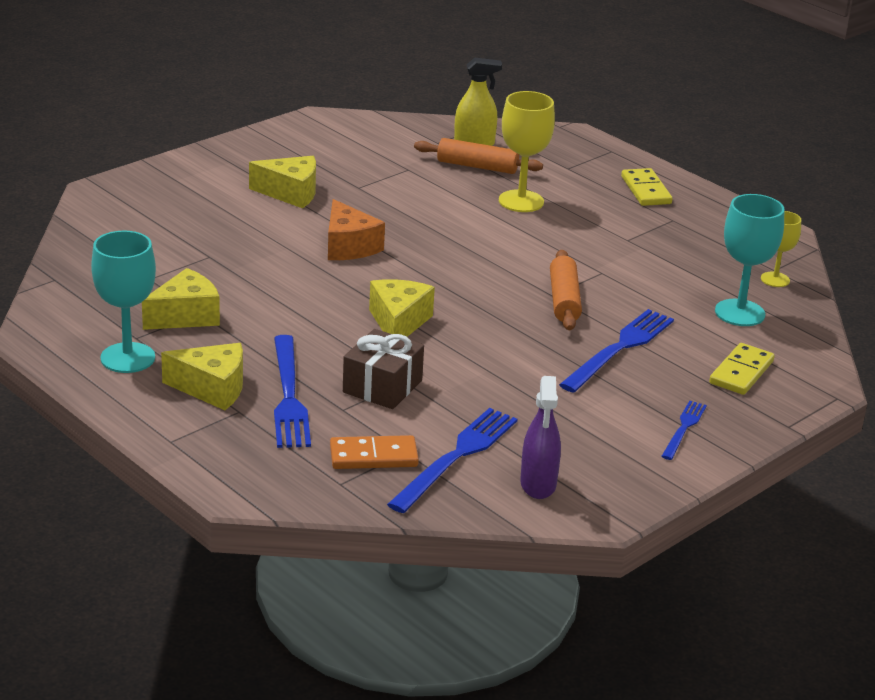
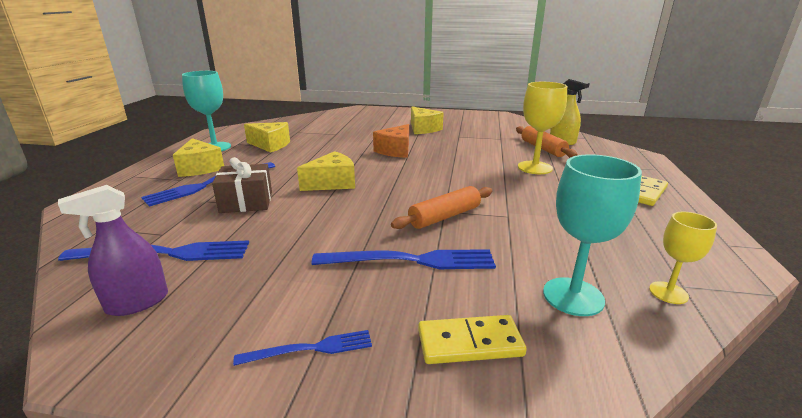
camera: 55 degrees right, 5 degrees down
(373, 456) = (147, 226): orange domino -> none

